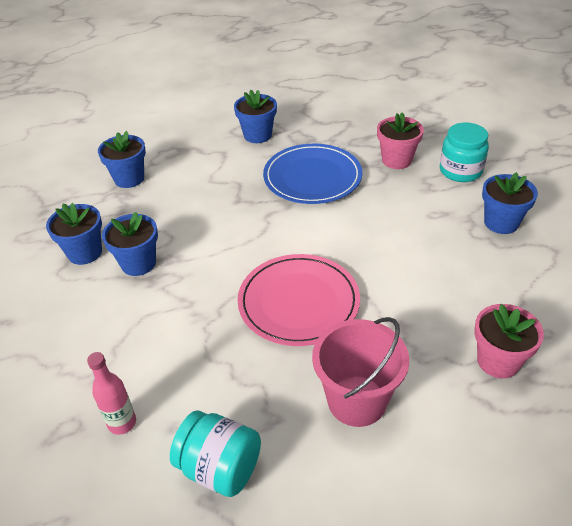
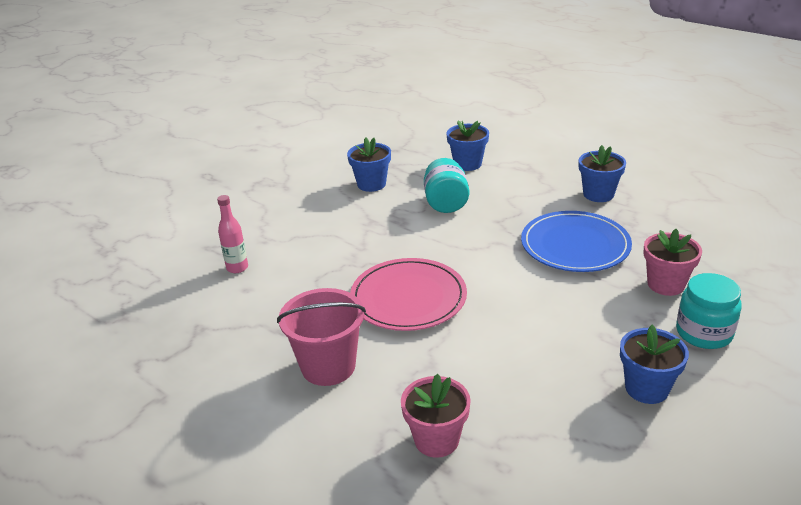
camera: 60 degrees right, 10 degrees down
(138, 263) = (381, 209): blue flower pot -> none
(220, 468) = (227, 323): turquoise jar -> turquoise jar (446, 203)

